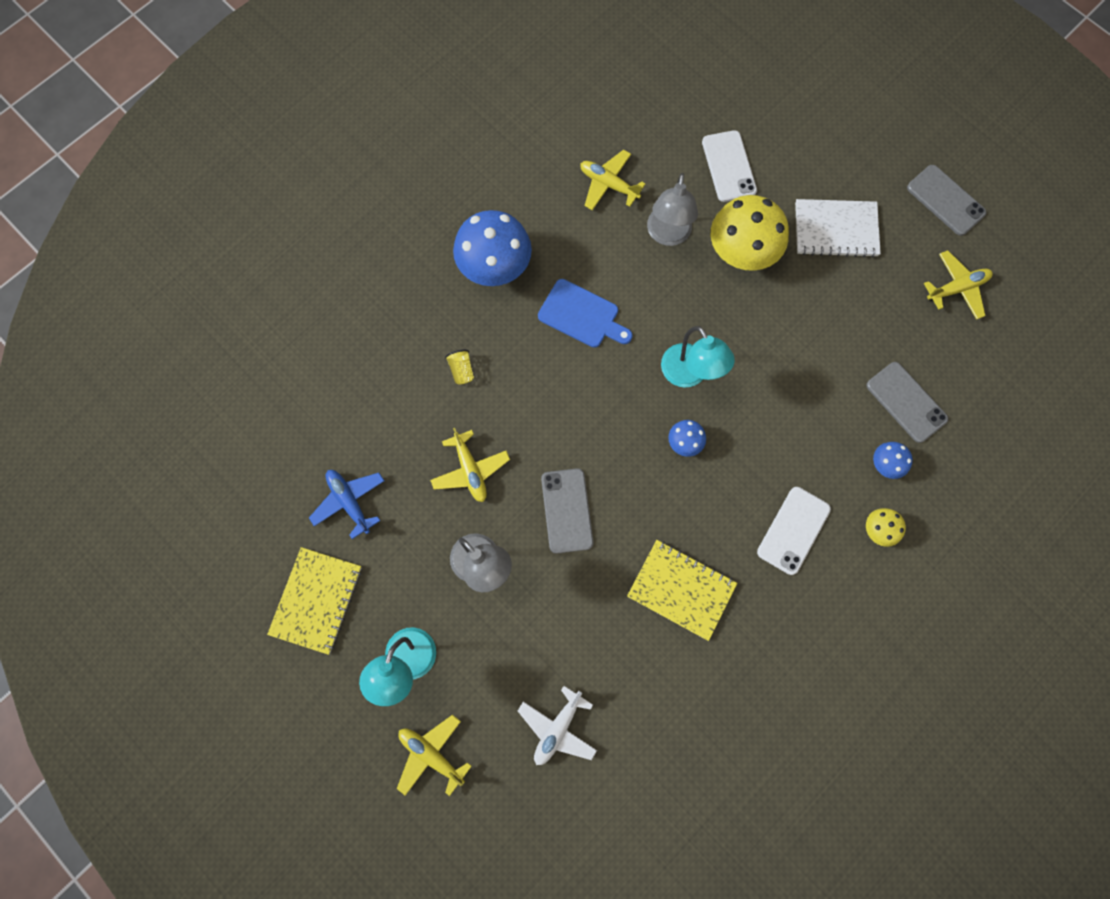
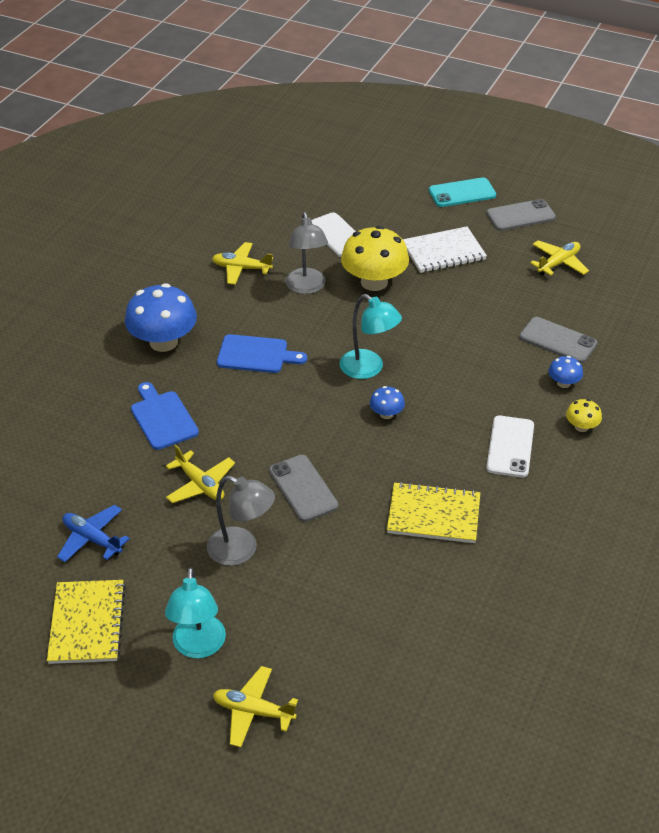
camera: 20 degrees left, 30 degrees down
(461, 370) = (163, 418): yellow cup -> blue cutting board
(557, 728) = (368, 651): white plane -> none
(894, 143) = (462, 193): none -> turquoise phone
(945, 200) = (520, 215): grey phone -> grey phone turned 45 degrees counterclockwise

